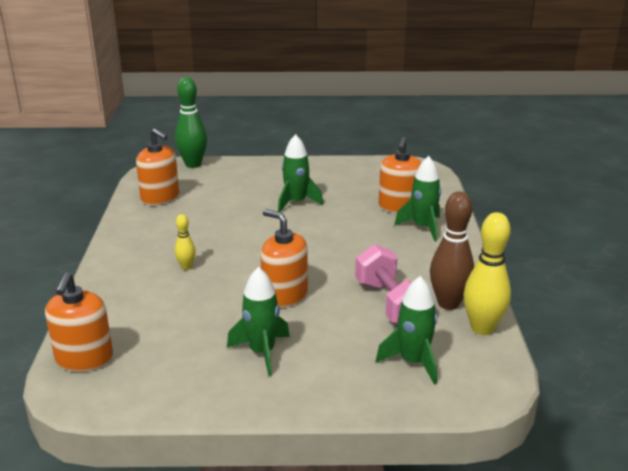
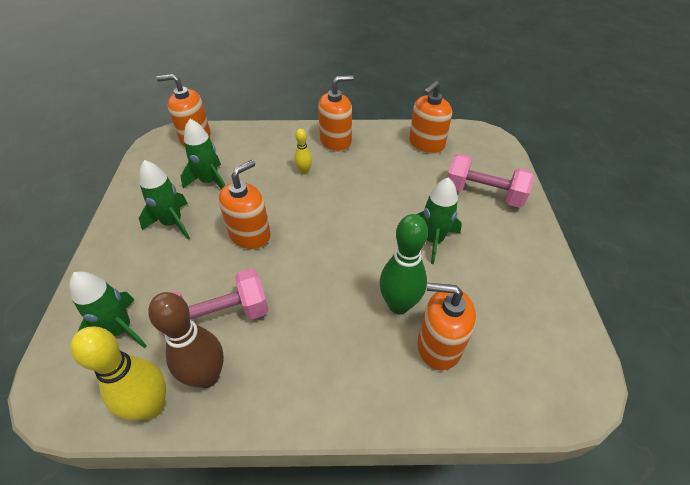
camera: 90 degrees right, 20 degrees up
(135, 248) = (336, 141): none -> orange soap dispenser
(193, 164) = (504, 157): green bowling pin -> green bowling pin (399, 305)
(242, 178) = (483, 194): none -> pink dumbbell
(422, 227) = (384, 369): green rocket -> green rocket (210, 181)

